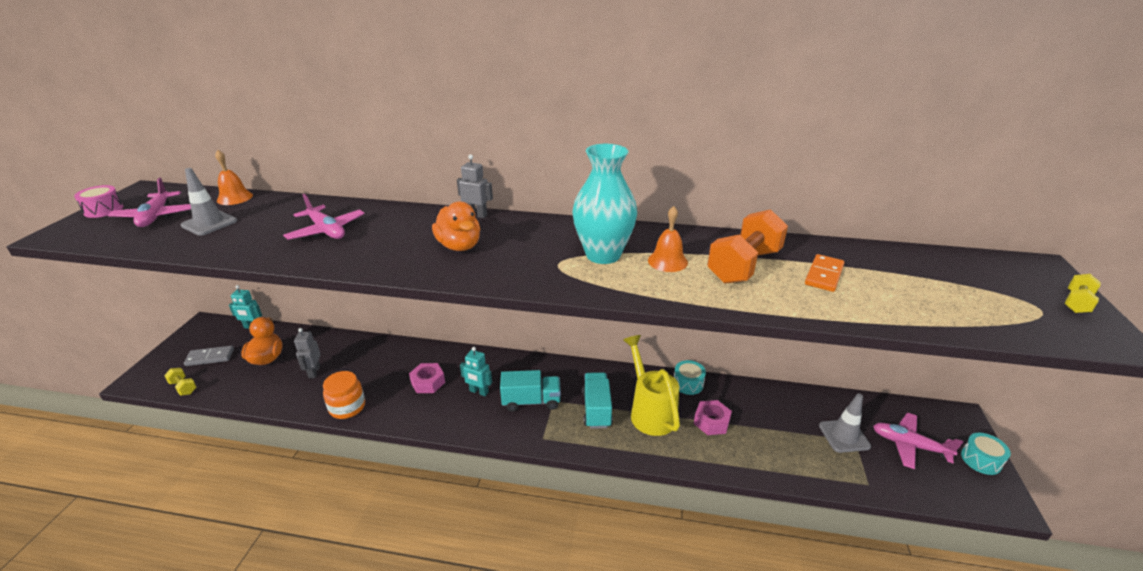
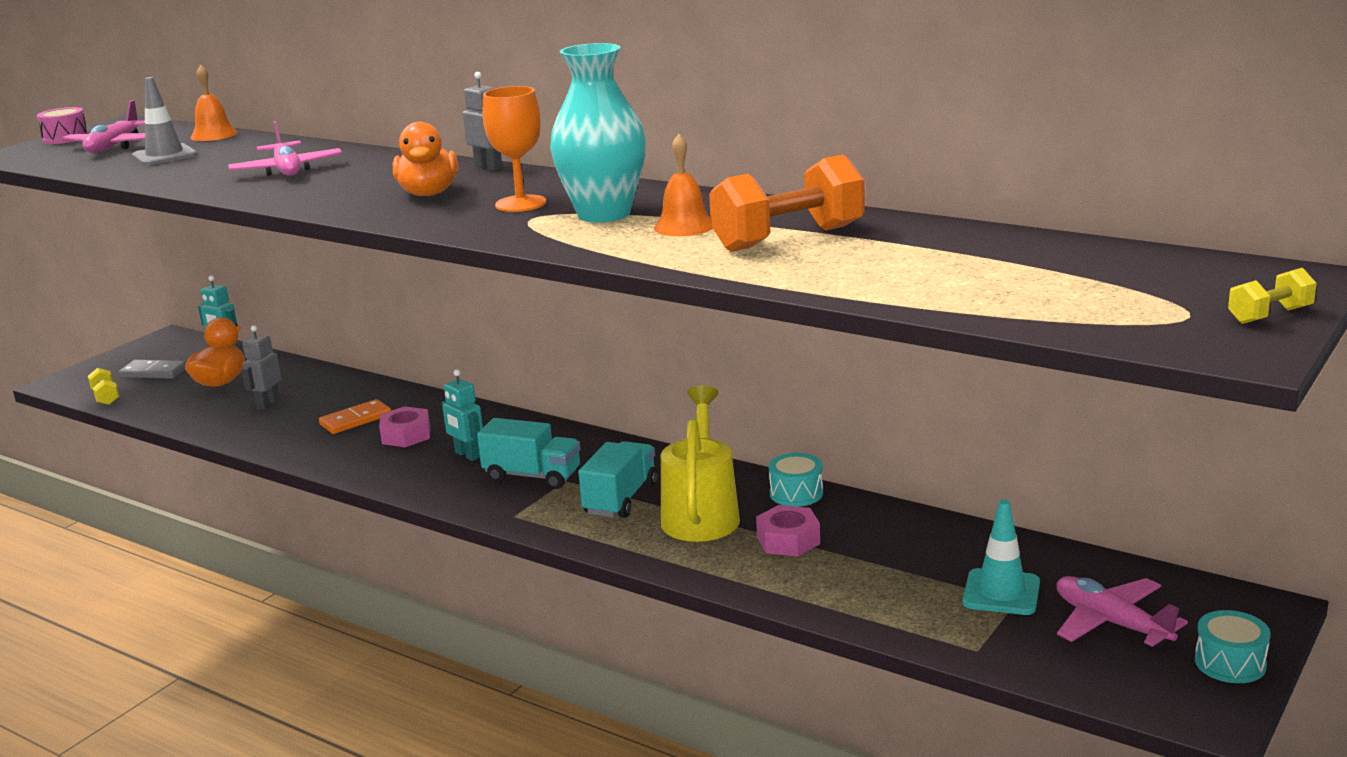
camera: 25 degrees right, 10 degrees down
(347, 407) = (283, 444): orange jar -> none
(536, 250) = (520, 204): none -> orange goblet
(824, 275) = (895, 256): orange domino -> orange domino (356, 420)
(844, 436) = (1001, 593): grey traffic cone -> turquoise traffic cone

